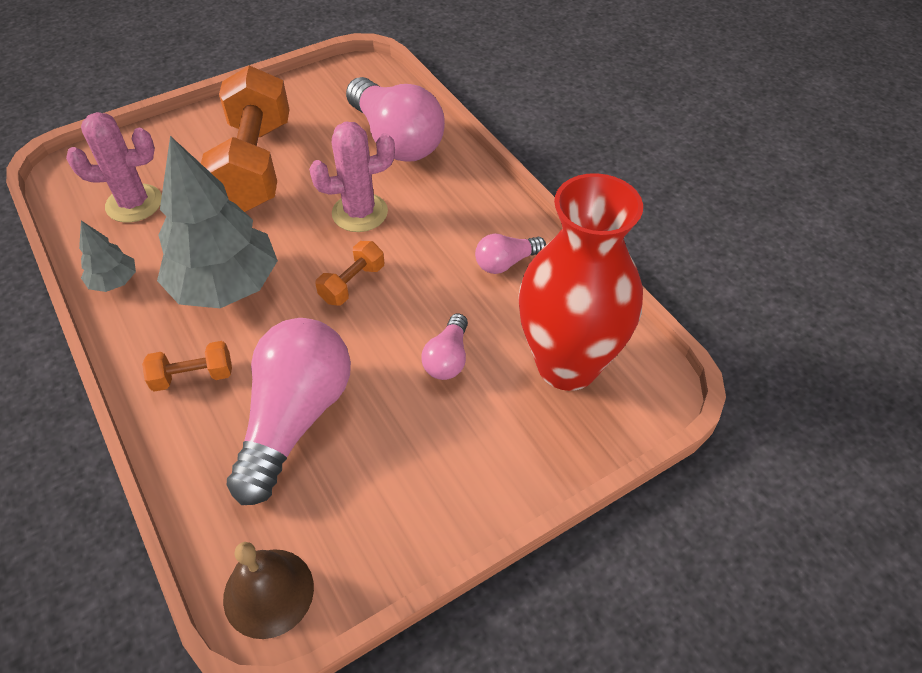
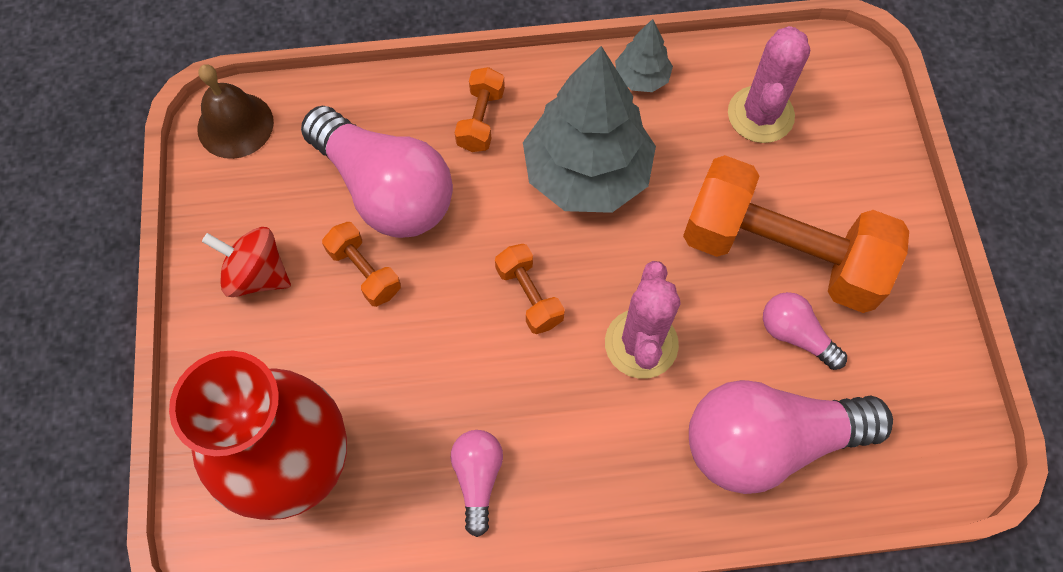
camera: 115 degrees right, 15 degrees up
(383, 398) = (365, 271): none -> orange dumbbell
(426, 480) = (257, 274): none -> red spinning top
(447, 358) = (378, 351): pink light bulb -> pink light bulb (795, 335)

